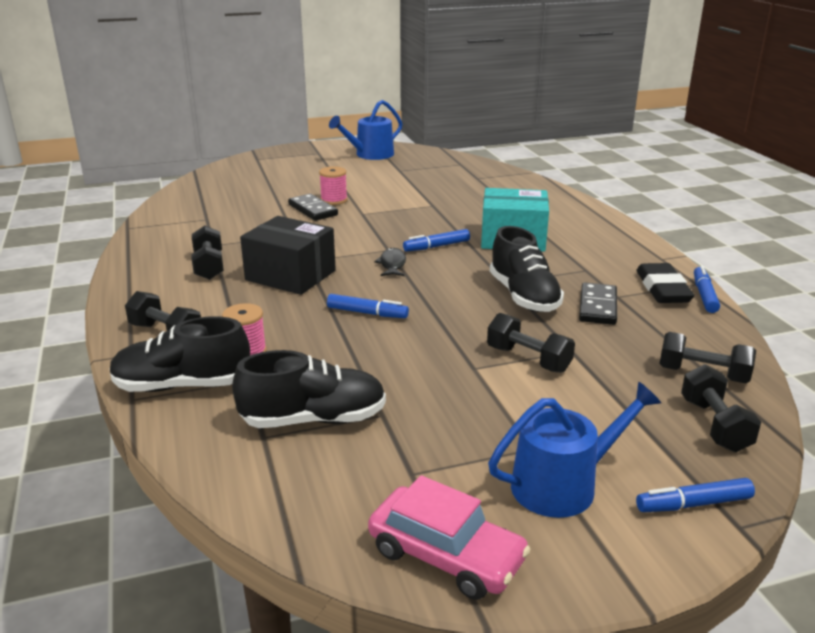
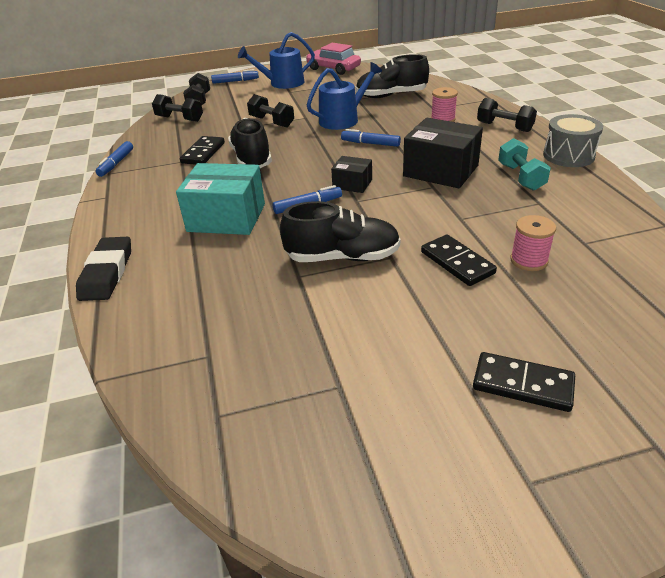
camera: 175 degrees left, 10 degrees up
(130, 288) = (568, 155): none -> grey drum
(182, 385) = (469, 104): black shoe -> black shoe (342, 257)
(209, 266) = (520, 177): black dumbbell -> turquoise dumbbell
(303, 170) = (522, 384): none -> black domino
(334, 200) = (435, 285): pink spool -> pink spool (528, 260)
(370, 155) = (402, 469): blue watering can -> blue watering can (343, 119)
(392, 264) = (352, 184): black fish -> black box
(663, 289) = (141, 168): black eraser -> black eraser (107, 273)

